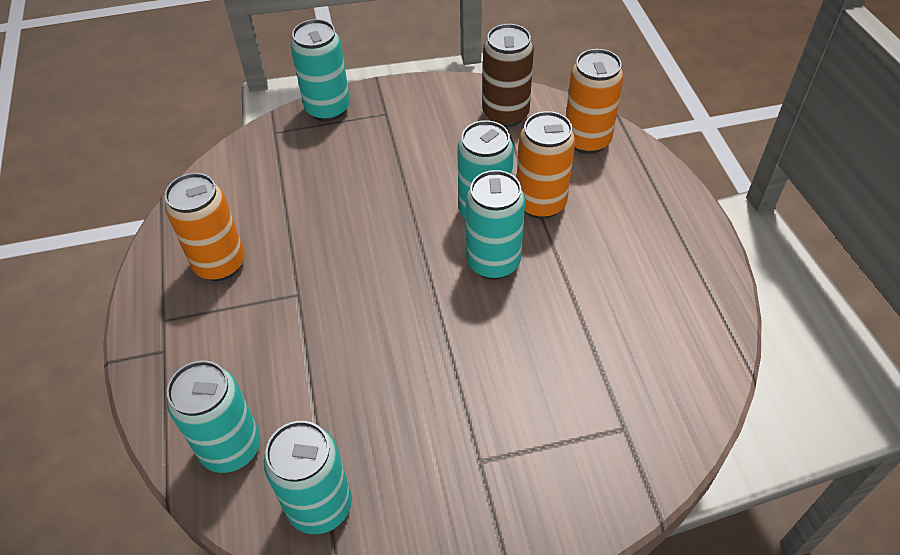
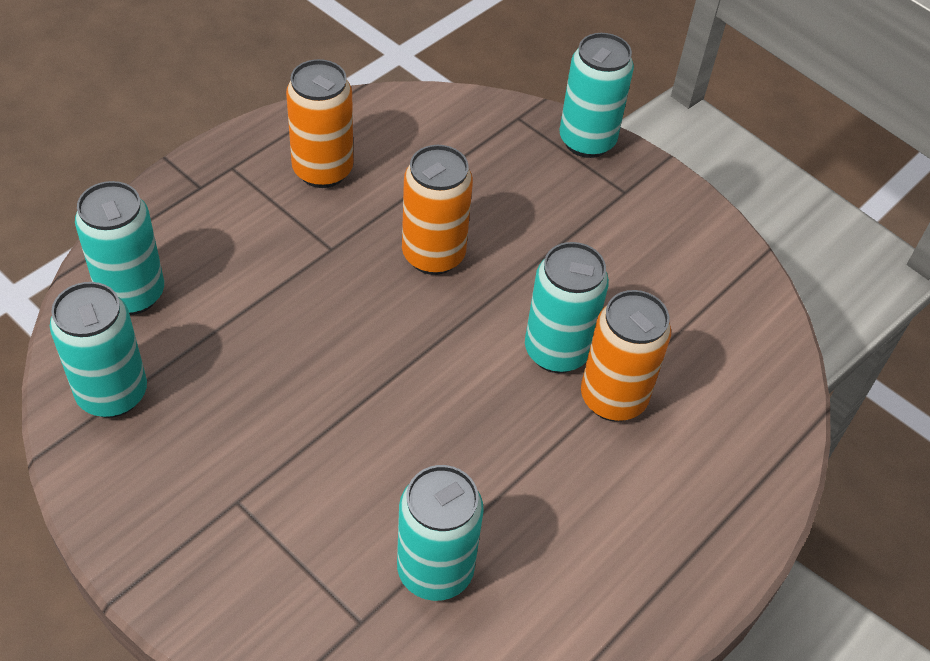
camera: 50 degrees right, 0 degrees up
(493, 262) = (493, 393): turquoise can -> turquoise can (435, 570)
(505, 114) = (721, 300): brown can -> none
(587, 140) = (751, 400): orange can -> orange can (433, 255)

